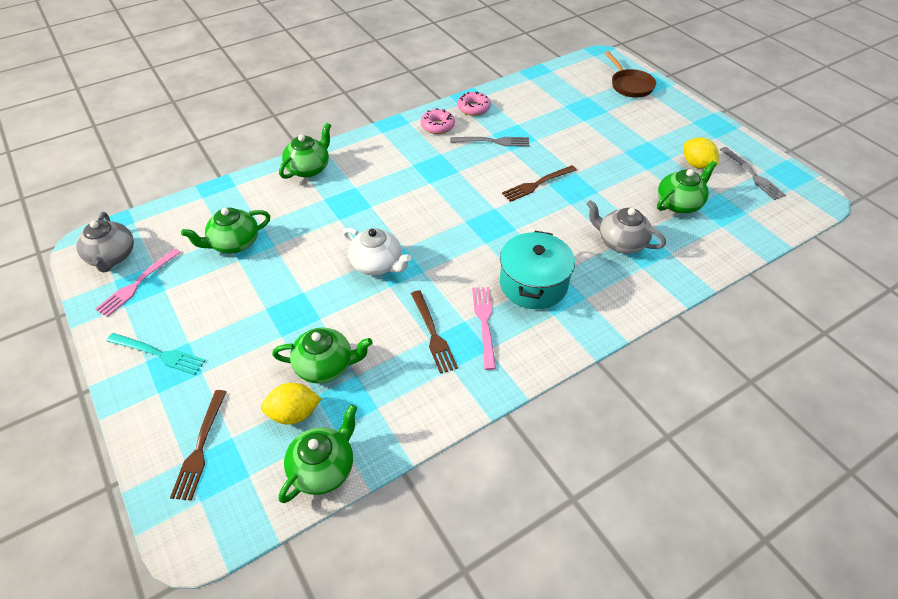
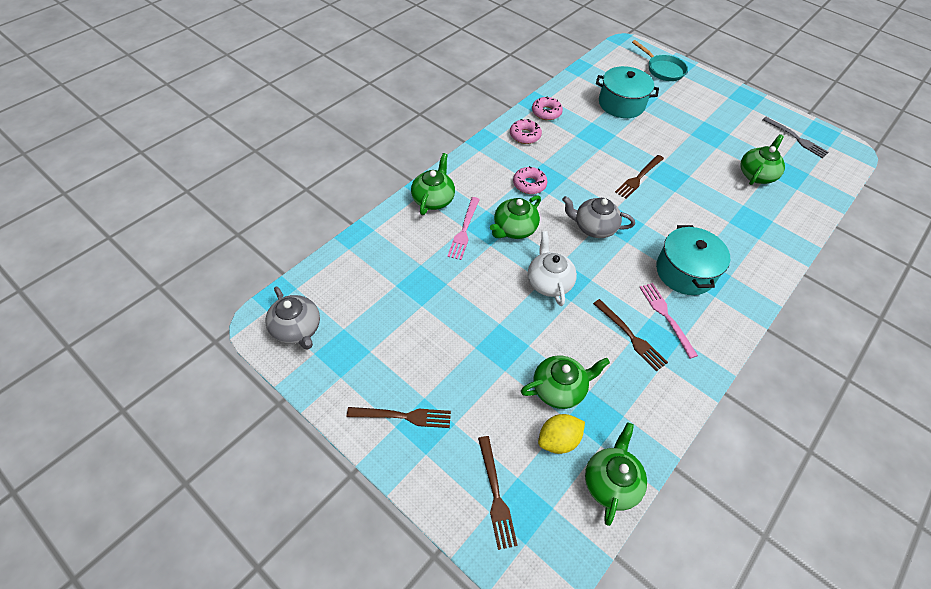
camera: 20 degrees left, 5 degrees up
(137, 284) = (339, 352): pink fork -> pink fork (464, 230)
(159, 354) = (403, 416): turquoise fork -> brown fork
(234, 243) = (408, 289): green teapot -> green teapot (514, 229)
(377, 264) = (549, 282): white teapot -> white teapot turned 120 degrees counterclockwise
(414, 171) = (529, 184): none -> pink donut
(493, 141) = (581, 143): grey fork -> none
(561, 111) = (621, 104): none -> turquoise pot
(620, 242) = (731, 219): grey teapot -> grey teapot (593, 227)
(630, 85) = (663, 70): brown pan -> turquoise pan
(696, 165) = (751, 136): yellow lemon -> none

